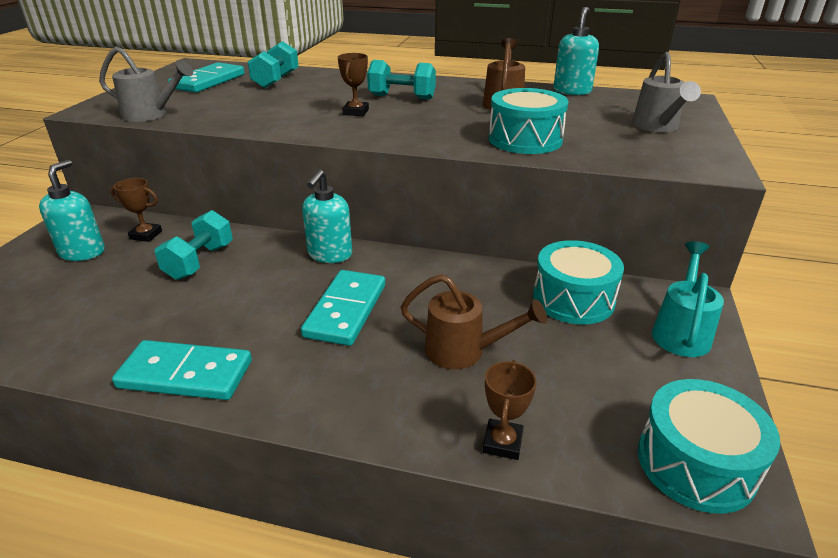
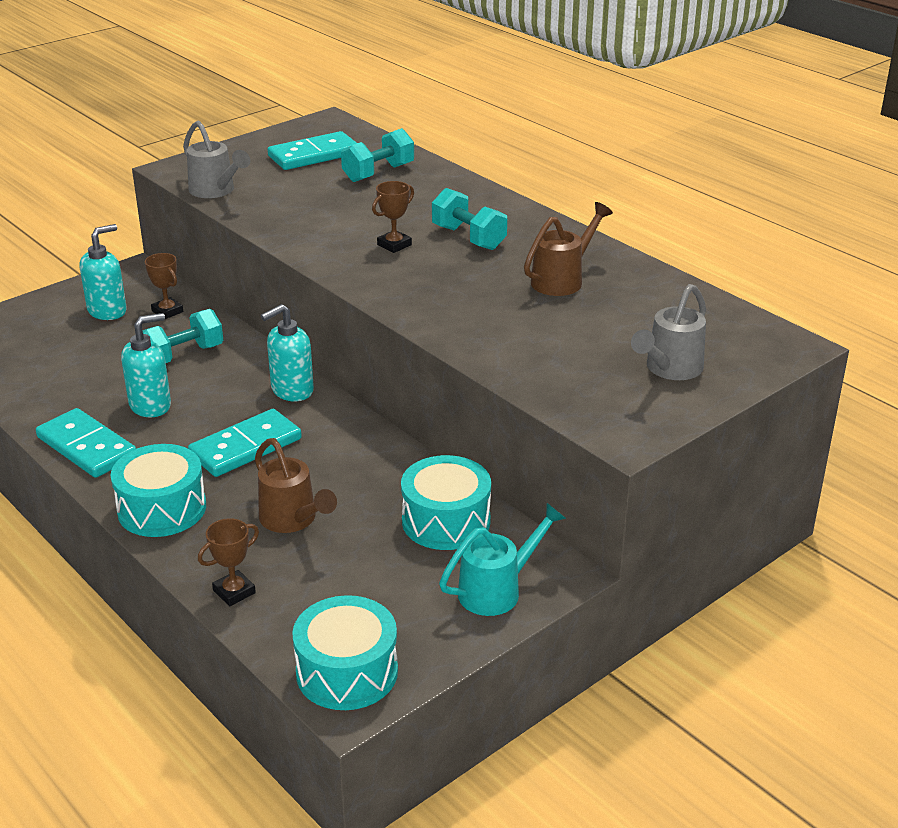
camera: 35 degrees right, 0 degrees up
(525, 139) = (500, 336): turquoise drum -> turquoise drum (162, 509)
(572, 91) = (672, 287): turquoise soap dispenser -> turquoise soap dispenser (151, 405)

